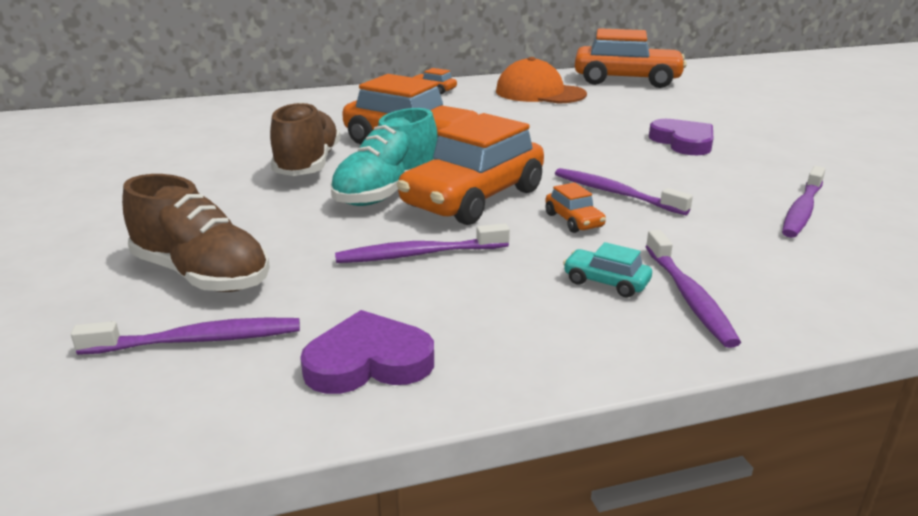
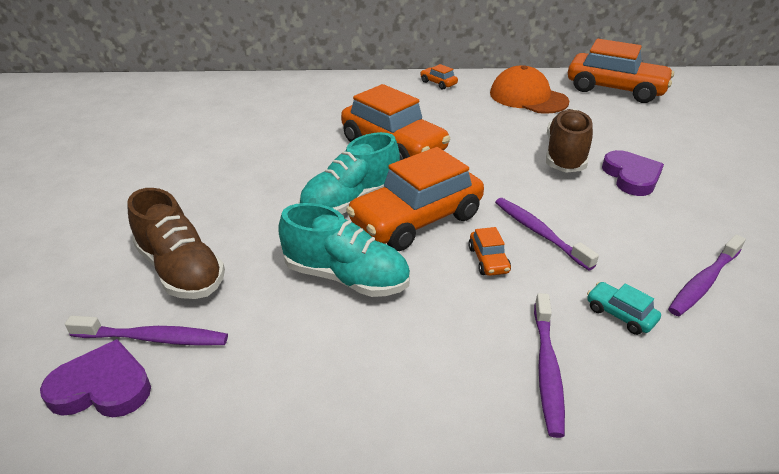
camera: 15 degrees right, 10 degrees up
(308, 165) = (303, 161): brown shoe -> brown shoe (565, 155)
(368, 362) = (262, 387): purple heart -> purple heart (102, 387)
(419, 254) = (346, 277): purple toothbrush -> turquoise shoe
(606, 282) = (483, 338): turquoise car -> turquoise car (620, 314)

